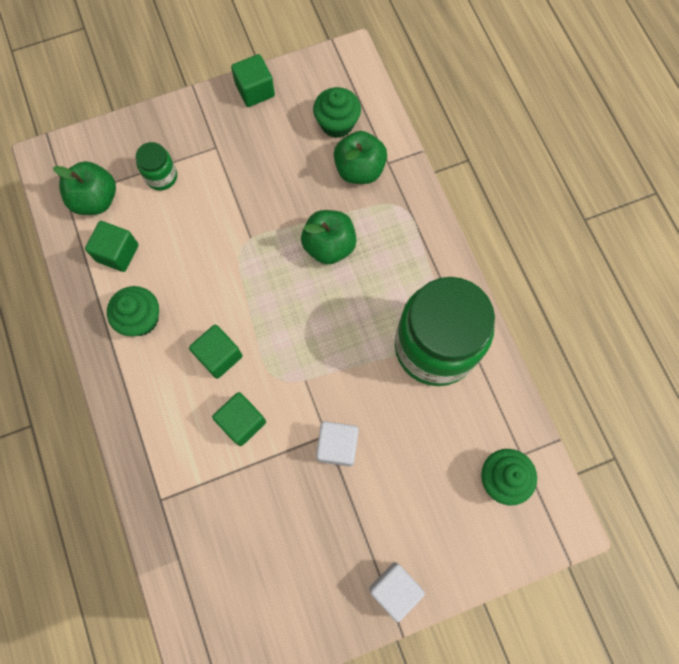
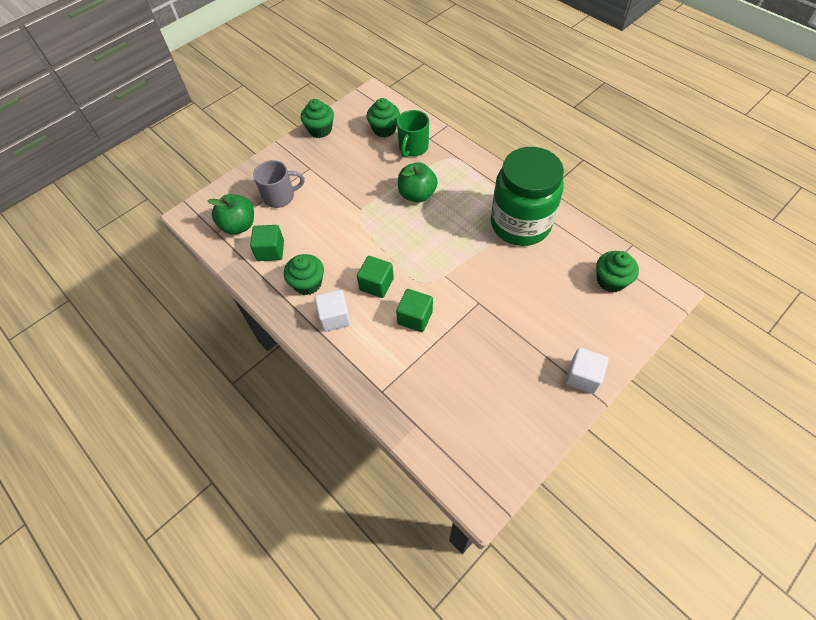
camera: 20 degrees left, 15 degrees down
(161, 177) = (280, 197): green jar -> grey mug
(255, 90) = (320, 130): green cube -> green cupcake
(337, 446) = (490, 305): white cube -> white cube (335, 317)
(359, 169) = (413, 148): green apple -> green mug

